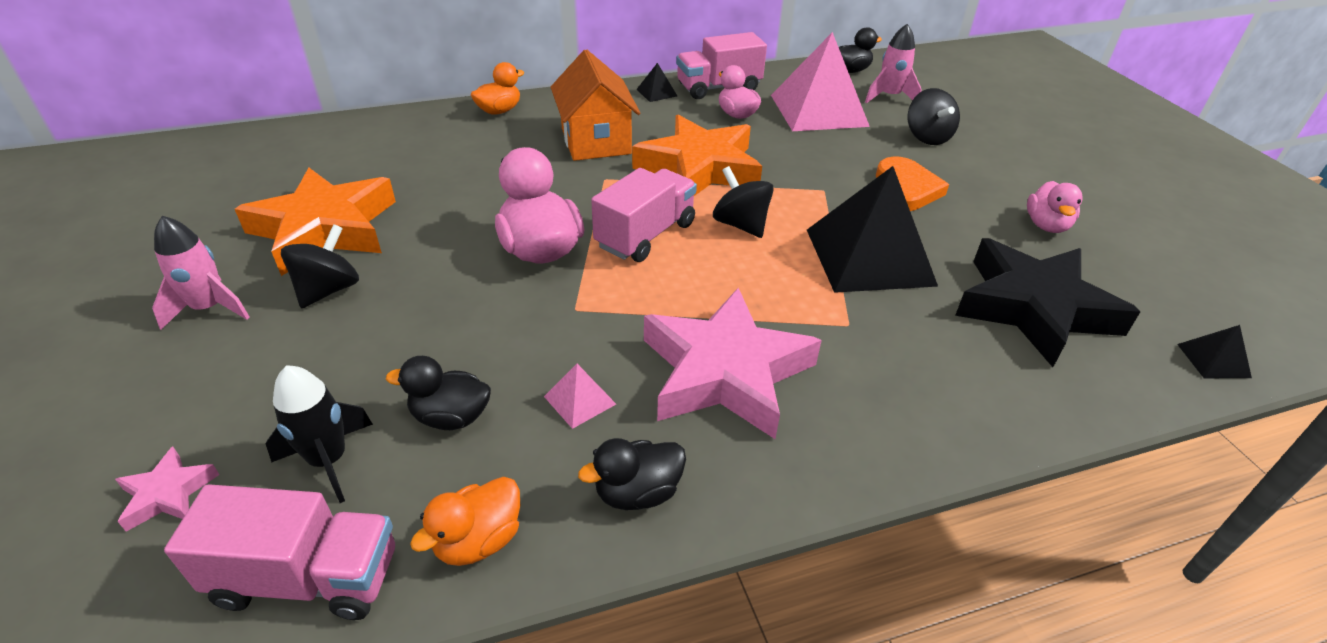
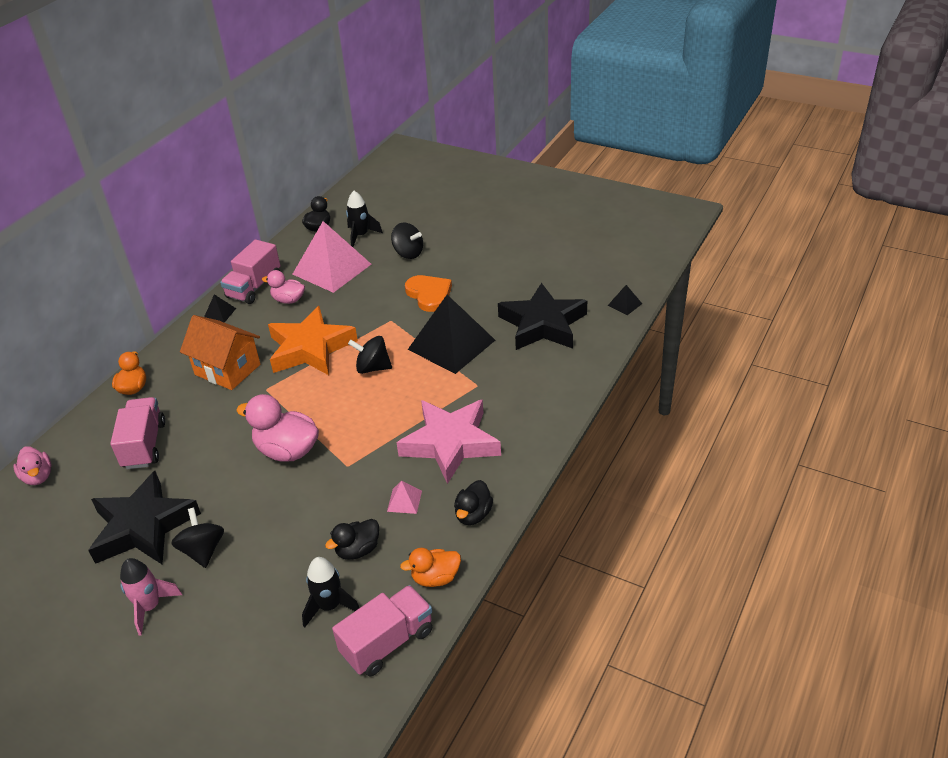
camera: 40 degrees left, 0 degrees up
(167, 494) = (277, 674): pink star -> none
(325, 229) = (143, 527): orange star -> black star
(478, 540) = (435, 578): orange duck -> orange duck turned 75 degrees clockwise
(645, 235) = (332, 405): pink truck -> pink truck (144, 445)
(889, 97) = (361, 236): pink rocket -> black rocket
(1046, 225) = (511, 275): pink duck -> pink duck (38, 477)

